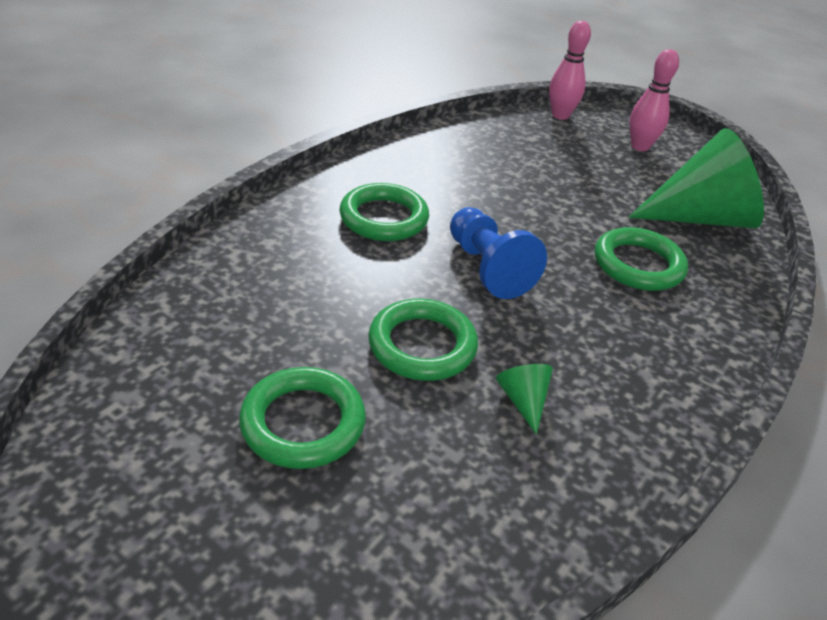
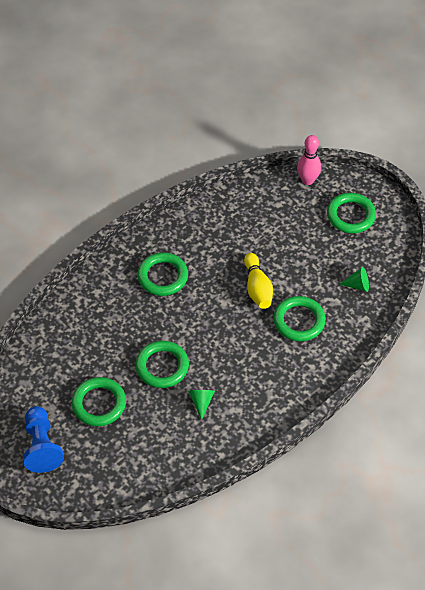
camera: 15 degrees right, 15 degrees up
(487, 268) = (211, 318): blue pawn -> blue pawn (42, 446)
(548, 226) = (257, 288): none -> yellow bowling pin
(640, 146) = (351, 215): pink bowling pin -> green ring
(700, 218) = (358, 285): green cone -> green cone, size x0.40

